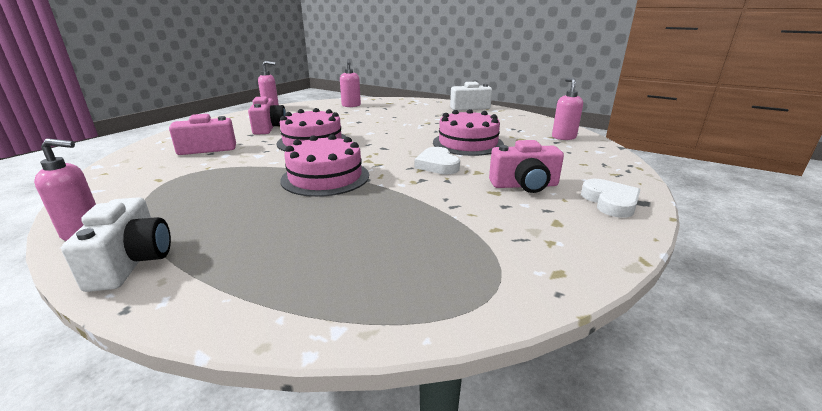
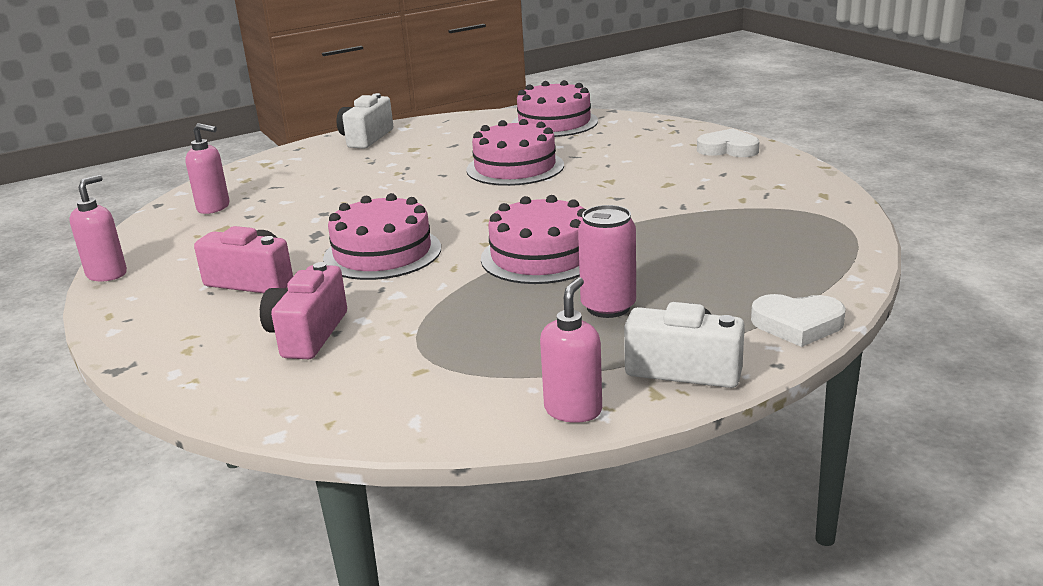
camera: 60 degrees left, 0 degrees up
(245, 213) = (608, 307): none -> pink can
(437, 165) = (568, 194): white heart -> white heart (797, 324)
(524, 185) = (664, 169): pink camera -> none
(563, 137) = (554, 123): pink soap dispenser -> pink cake

